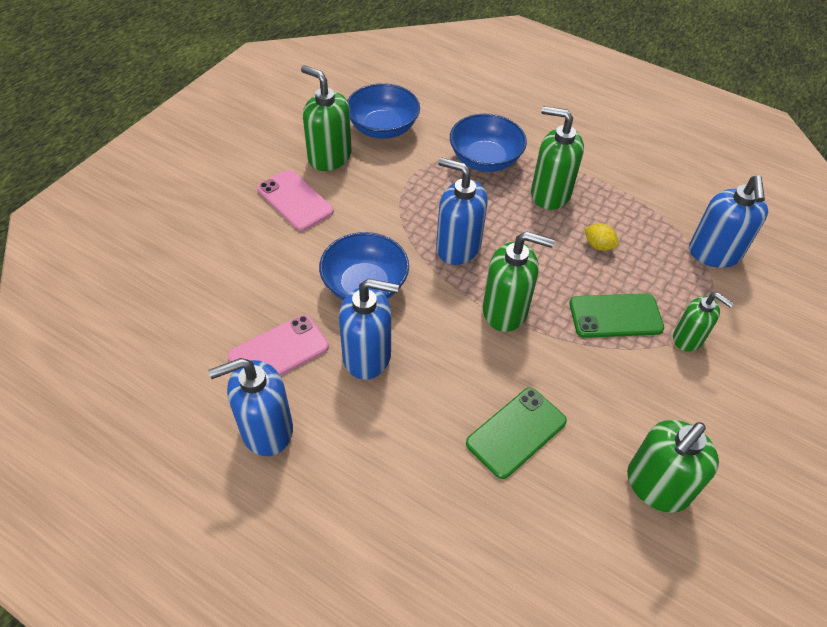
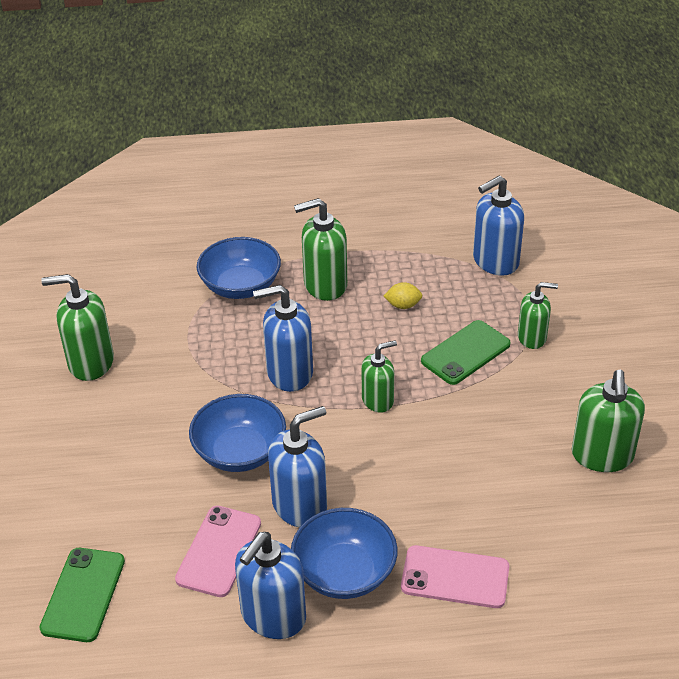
camera: 35 degrees left, 10 degrees down
(295, 200) = (97, 419): pink phone -> pink phone (455, 577)
(383, 128) = (116, 308): blue bowl -> blue bowl (344, 572)
(505, 310) = (378, 400): green soap dispenser -> green soap dispenser, size x0.64
(516, 432) = (472, 485): green phone -> green phone (83, 594)
(714, 253) = (495, 261): blue soap dispenser -> blue soap dispenser turned 90 degrees clockwise

